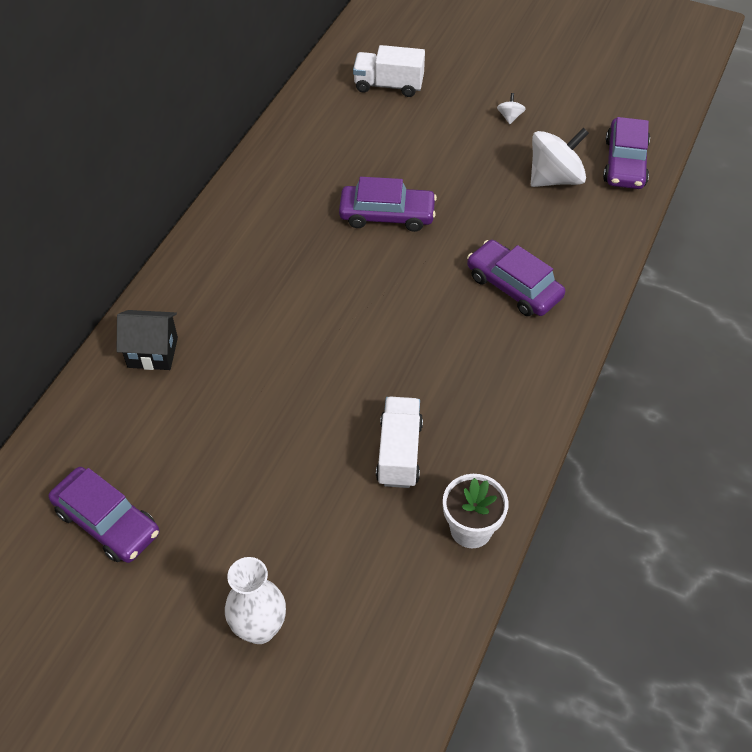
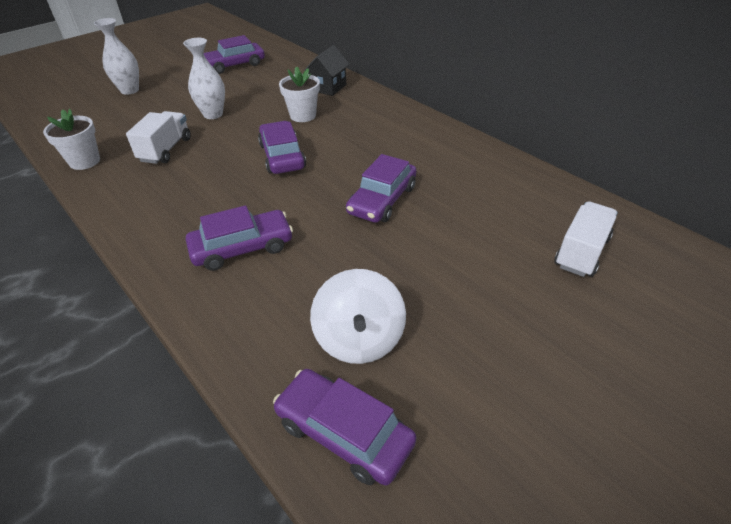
camera: 115 degrees right, 10 degrees down
(248, 347) = (303, 115): none -> white flower pot
(288, 453) = (213, 114): none -> white vase
(352, 325) = (282, 156): none -> purple car
(399, 453) = (165, 150): white truck -> white truck turned 105 degrees counterclockwise
(510, 117) = (490, 340): white spinning top -> none

